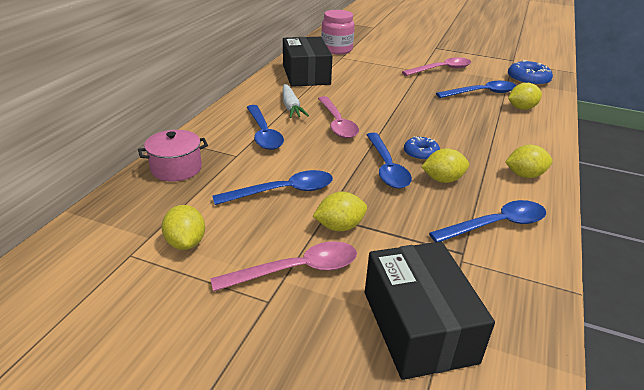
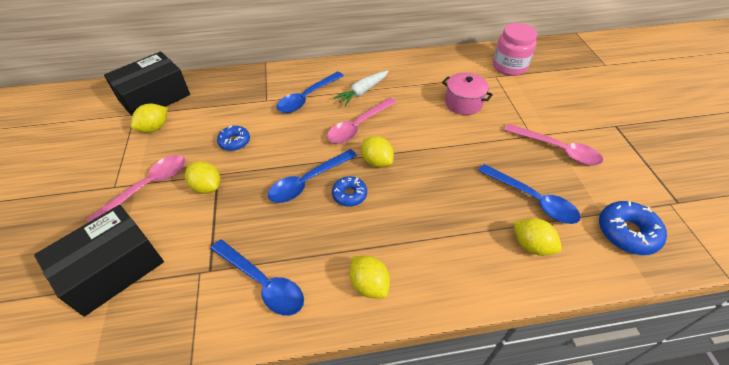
camera: 60 degrees right, 15 degrees up
(176, 168) = (231, 85): pink pot -> pink pot (463, 103)
(283, 191) = (234, 142): blue spoon -> blue donut
(297, 270) = (148, 186): pink spoon -> pink spoon turned 90 degrees counterclockwise
(306, 75) = (431, 73): black box -> black box (154, 97)
(442, 180) = (314, 224): yellow lemon -> yellow lemon (377, 161)

